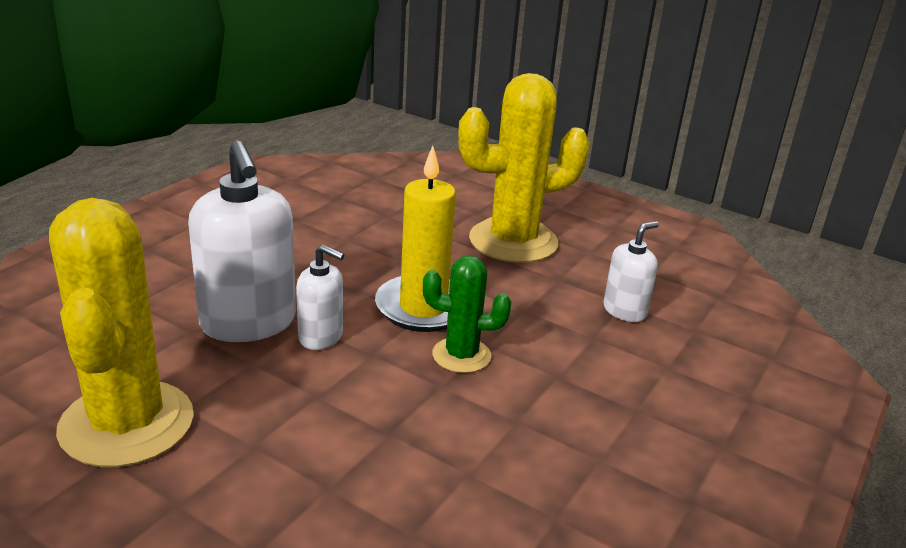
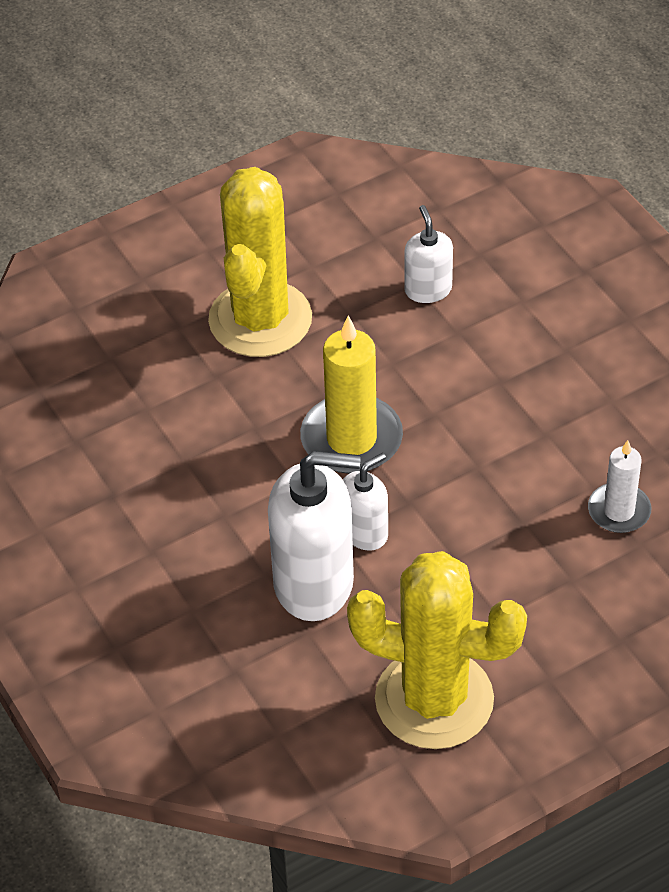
camera: 60 degrees left, 20 degrees up
(449, 503) = (619, 511): none -> white candle
(461, 355) = (441, 437): green cactus -> none

